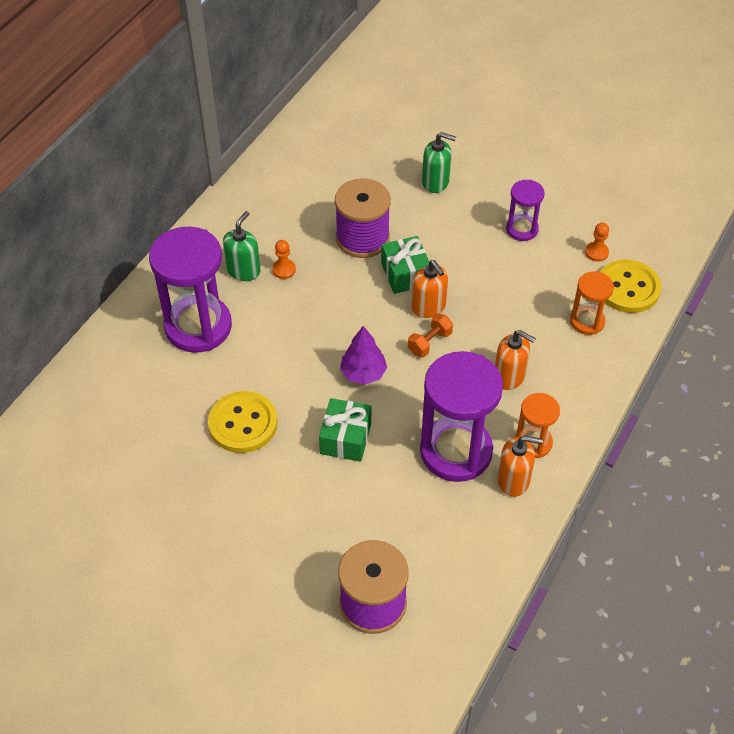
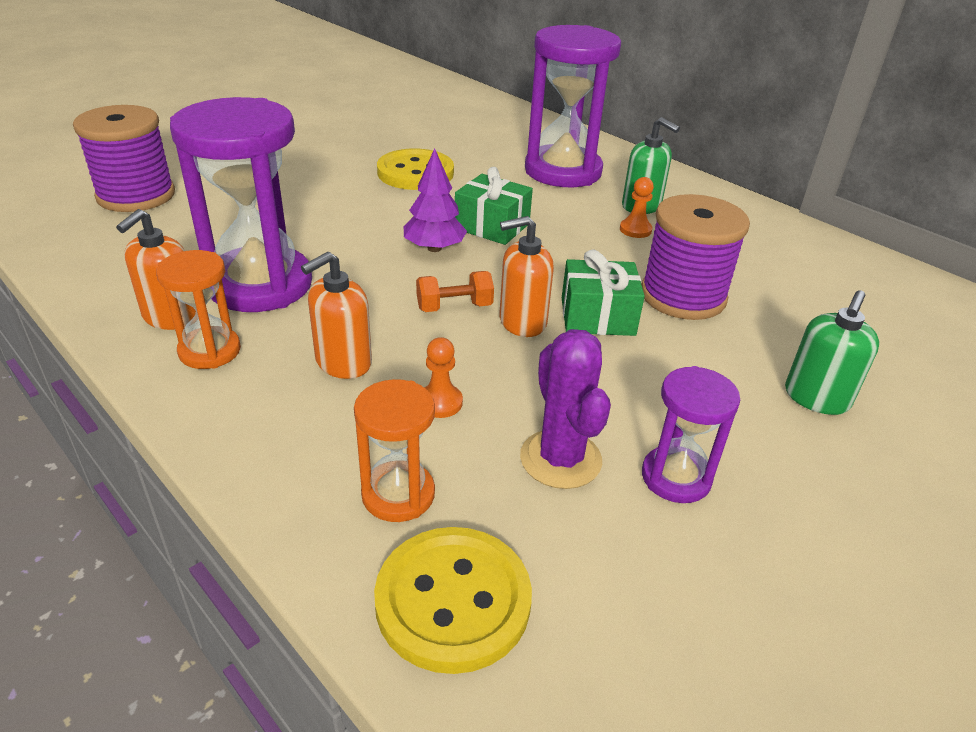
camera: 105 degrees right, 15 degrees down
(345, 438) = (348, 219): green gift -> green gift (492, 226)
(429, 342) = (454, 307): orange dumbbell -> orange dumbbell turned 75 degrees counterclockwise
(532, 270) = (560, 459): none -> purple cactus
(596, 252) = (580, 581): orange pawn -> orange pawn (440, 402)

